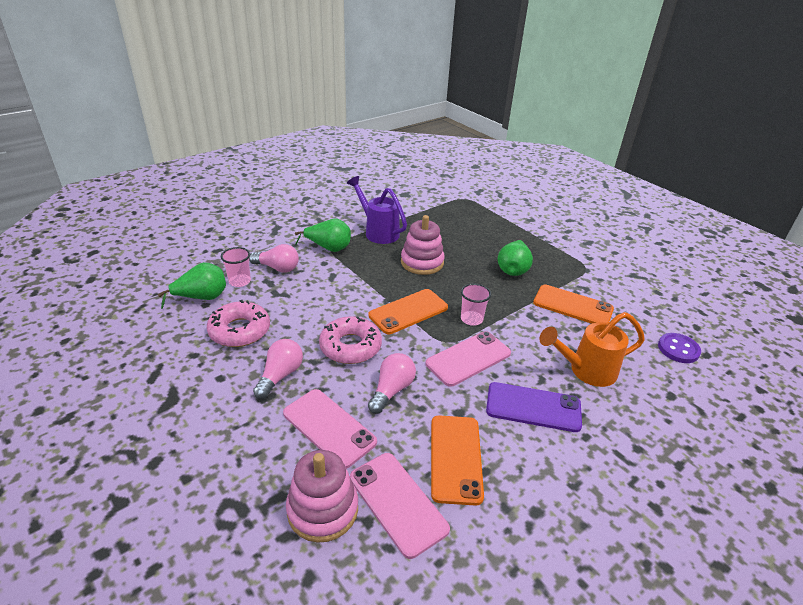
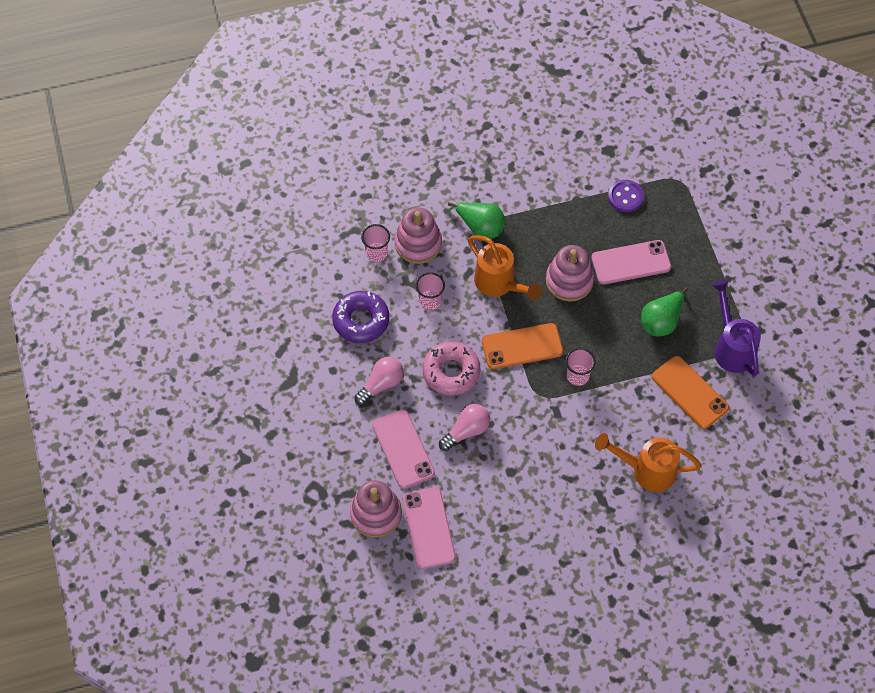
camera: 25 degrees right, 25 degrees up
(202, 298) = (337, 266): green pear -> none
(239, 330) = (361, 320): pink donut -> purple donut
(277, 268) = (418, 243): pink light bulb -> pink stacking toy
(305, 301) = (430, 301): none -> pink cup
(364, 277) = (499, 284): none -> orange watering can
(378, 231) = (545, 214): purple watering can -> purple watering can (731, 346)
(455, 458) = (487, 510): orange phone -> none
(468, 358) = (549, 421): pink phone -> pink phone (631, 262)
(533, 407) = (575, 488): purple phone -> none
(678, 349) = (754, 478): purple button -> purple button (625, 197)

